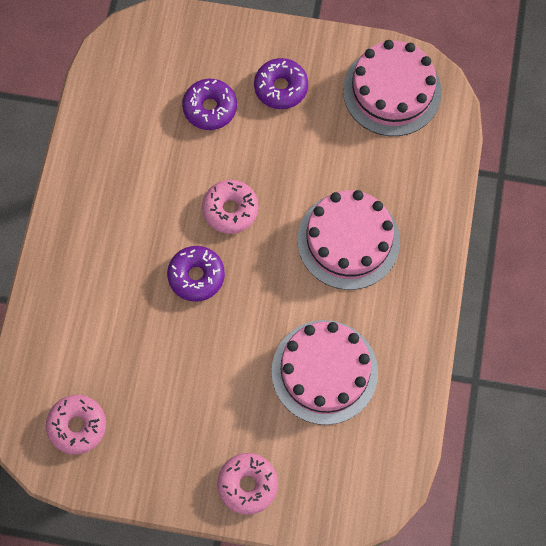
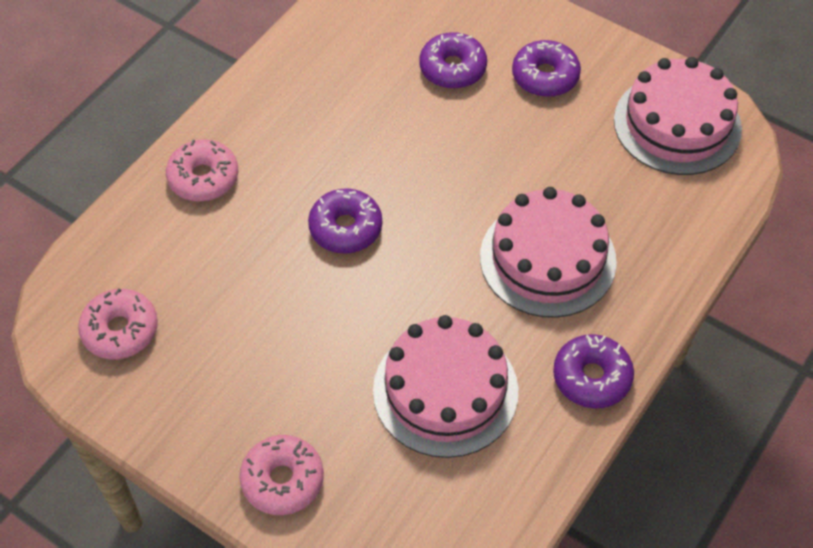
camera: 25 degrees right, 15 degrees down
(230, 210) = (422, 175): pink donut -> pink donut (203, 178)
(416, 319) = (591, 377): none -> purple donut

